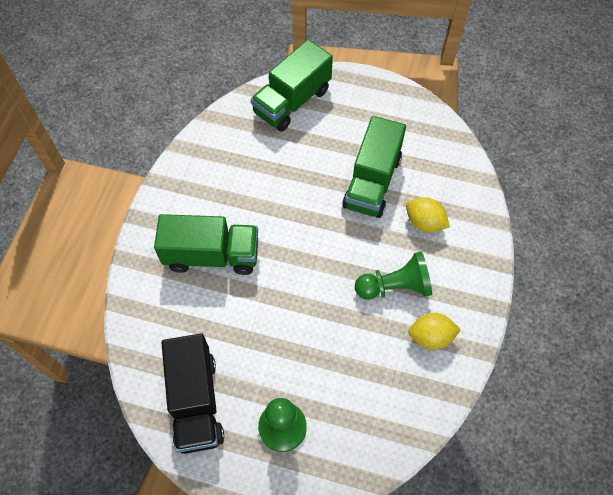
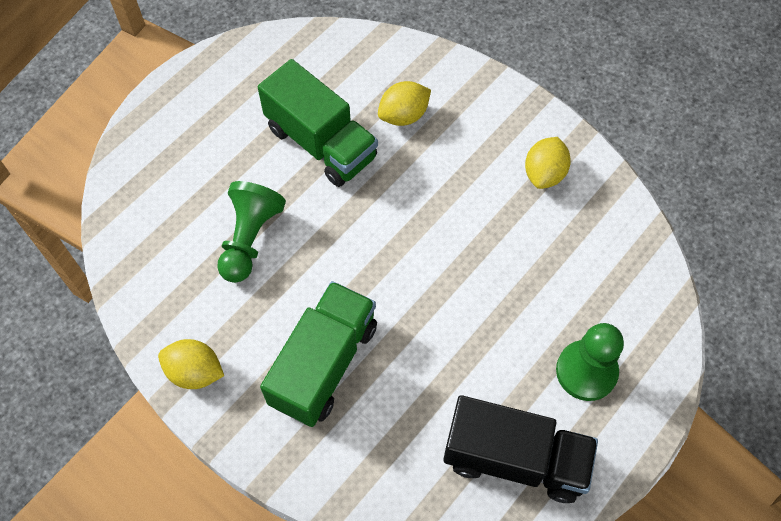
camera: 65 degrees left, 0 degrees up
(175, 187) = (195, 372): none -> yellow lemon
(292, 101) = (150, 178): green truck -> none
(395, 286) = (468, 181): green pawn -> green pawn (250, 239)

